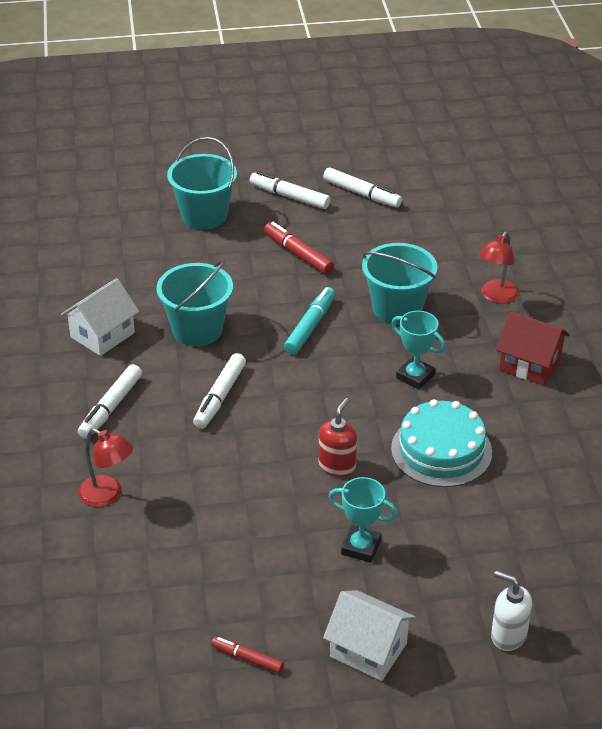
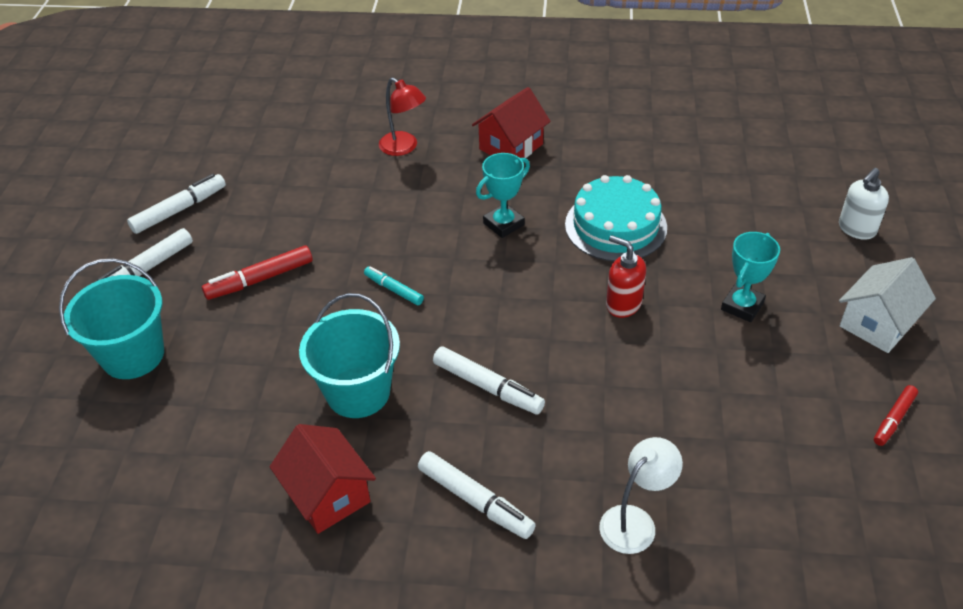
camera: 75 degrees left, 5 degrees up
(102, 335) = (328, 495): white house -> red house
(107, 495) = (635, 521): red lamp -> white lamp
(310, 326) = (394, 289): turquoise marker -> turquoise marker, size x0.63
(397, 309) = (392, 218): turquoise bucket -> none

